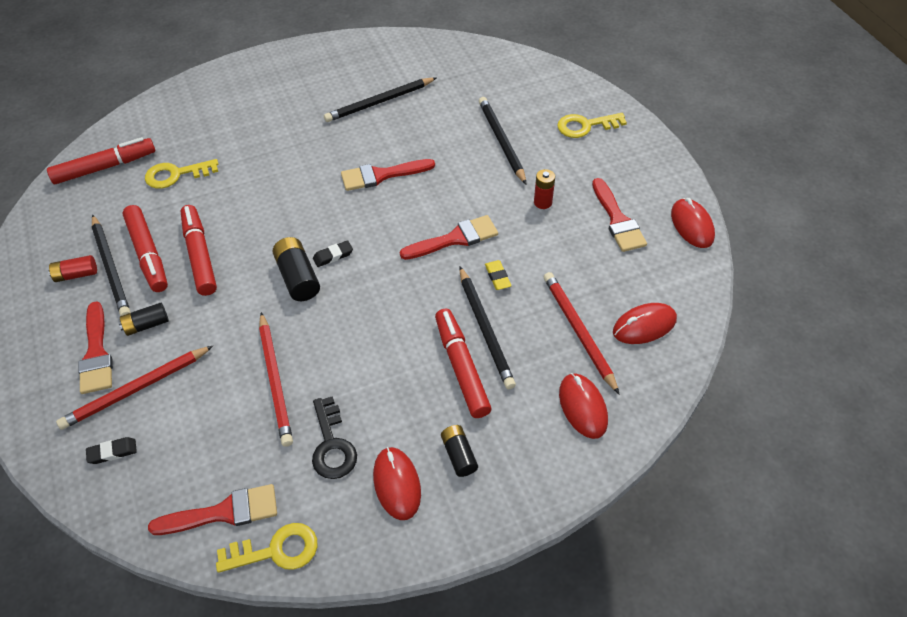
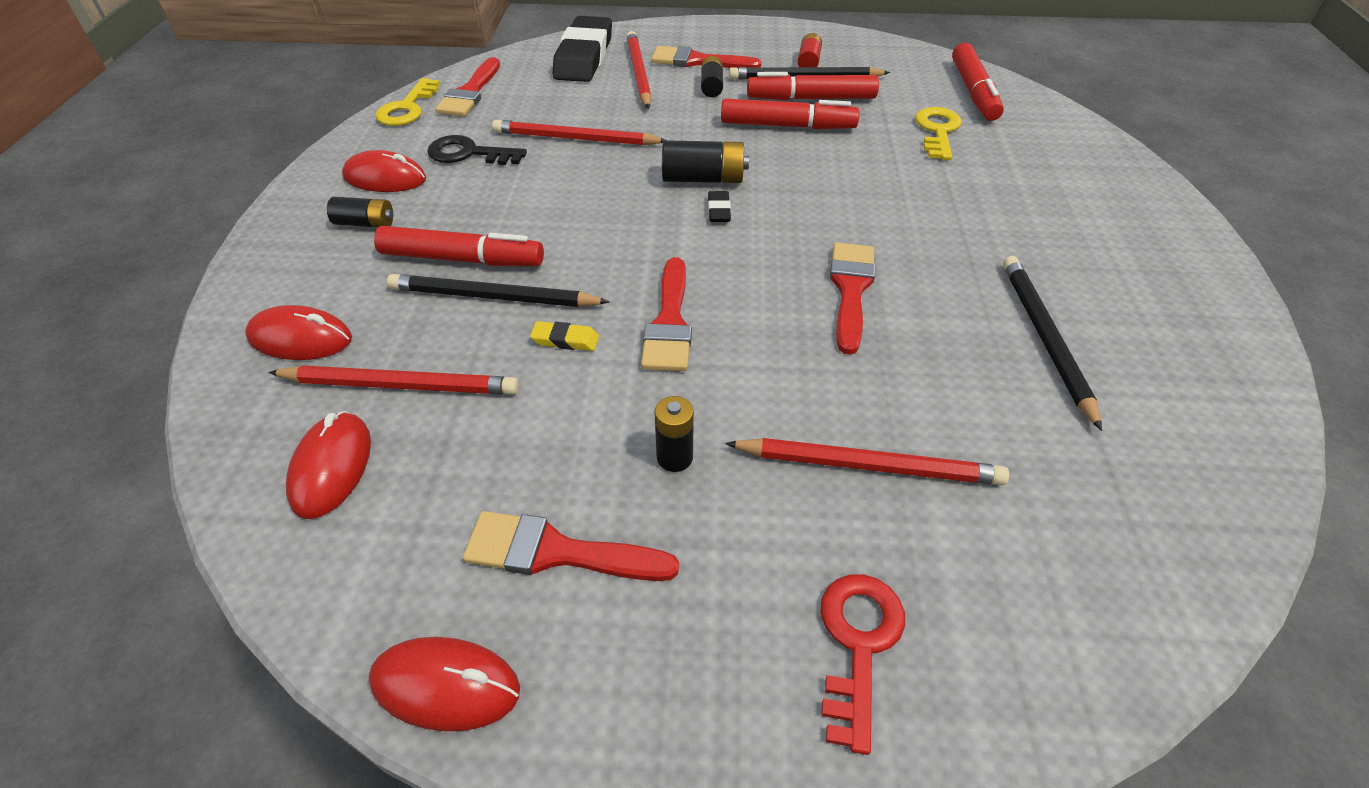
camera: 115 degrees right, 5 degrees down
(112, 452) = (584, 57): black eraser -> black eraser, size x2.50
(501, 141) = (868, 465): black pencil -> red pencil
(542, 202) = (674, 457): red battery -> black battery
(585, 126) = (858, 643): yellow key -> red key

